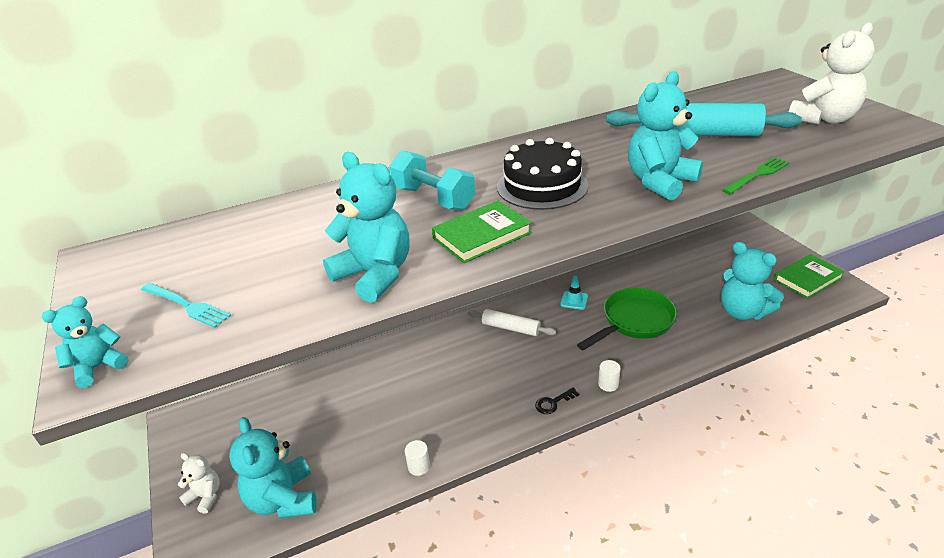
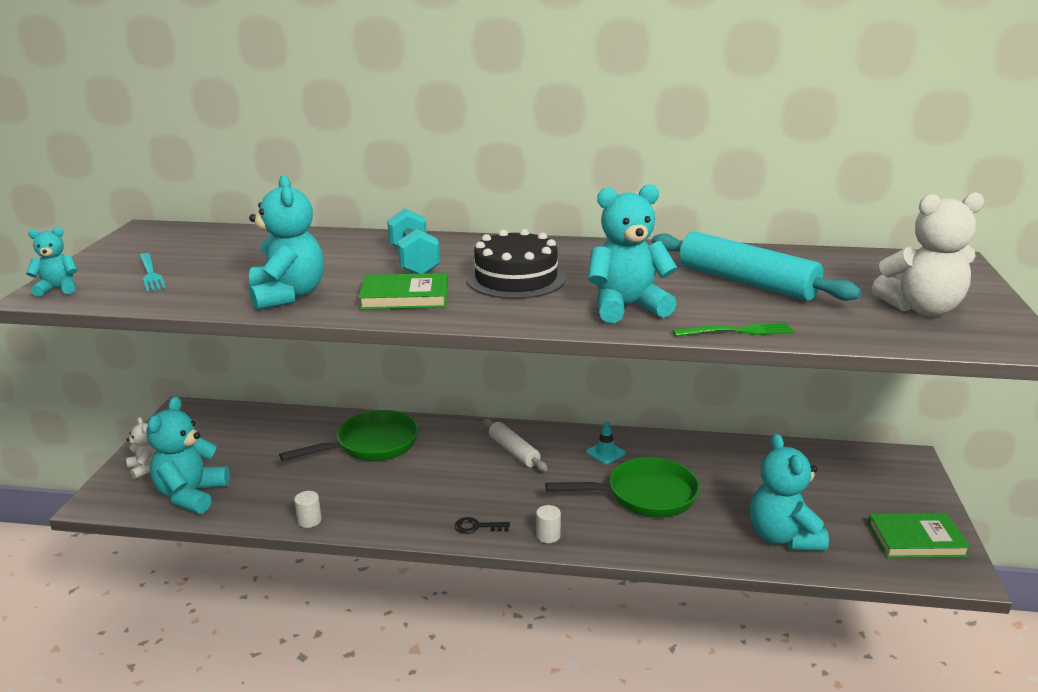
camera: 30 degrees right, 10 degrees down
(395, 373) = (371, 445): none -> green pan

